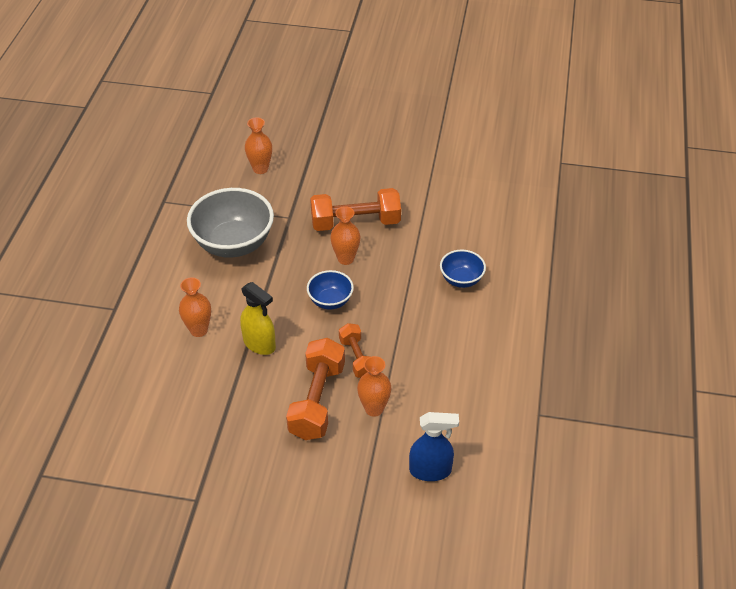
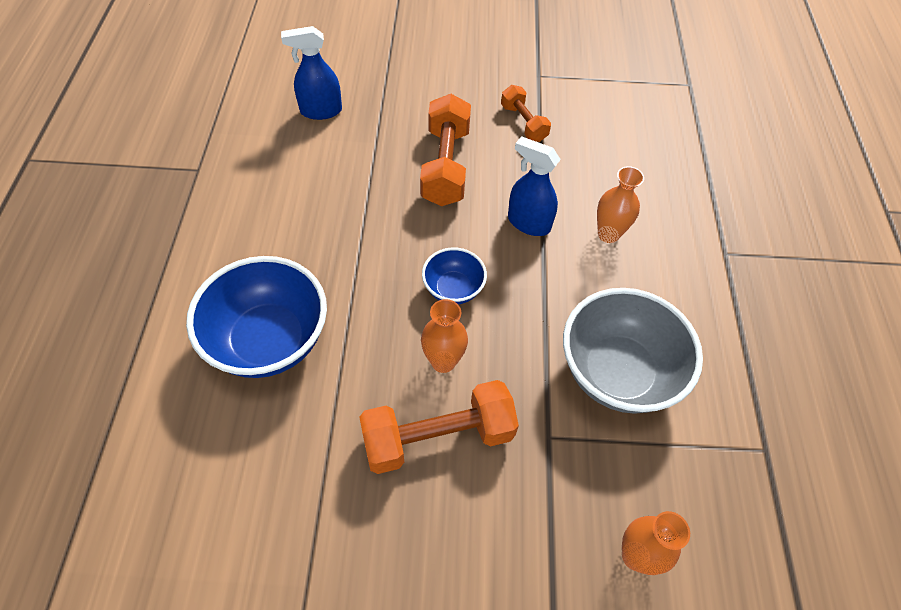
camera: 170 degrees right, 10 degrees up
(259, 344) = (528, 223): yellow spray bottle -> blue spray bottle
(357, 358) = (407, 216): orange dumbbell -> orange dumbbell (523, 123)
(374, 409) = (382, 162): orange vase -> none
(461, 279) = (269, 341): blue bowl -> blue bowl, size x1.92

